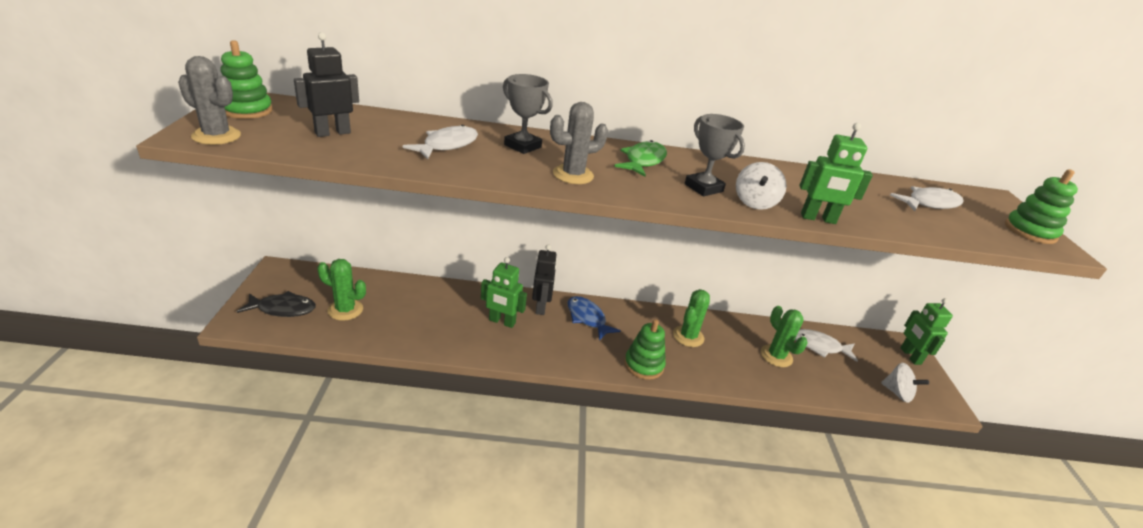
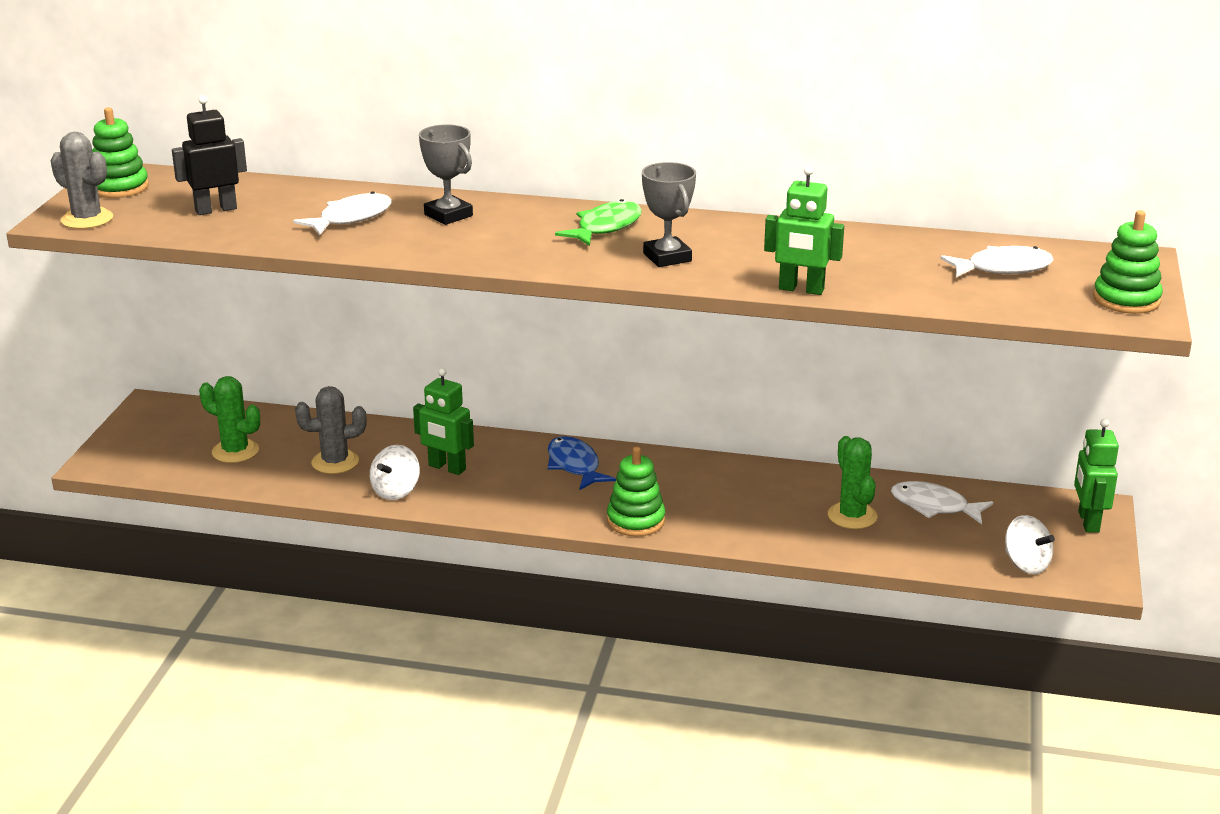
camera: 15 degrees right, 5 degrees down
(283, 309) = (155, 449): black fish -> none
(541, 307) = (510, 451): black robot -> none
(573, 175) = (497, 247): grey cactus -> grey cactus (335, 462)
(688, 336) = (722, 490): green cactus -> none
(754, 202) = (726, 273): white spinning top -> white spinning top (396, 491)

